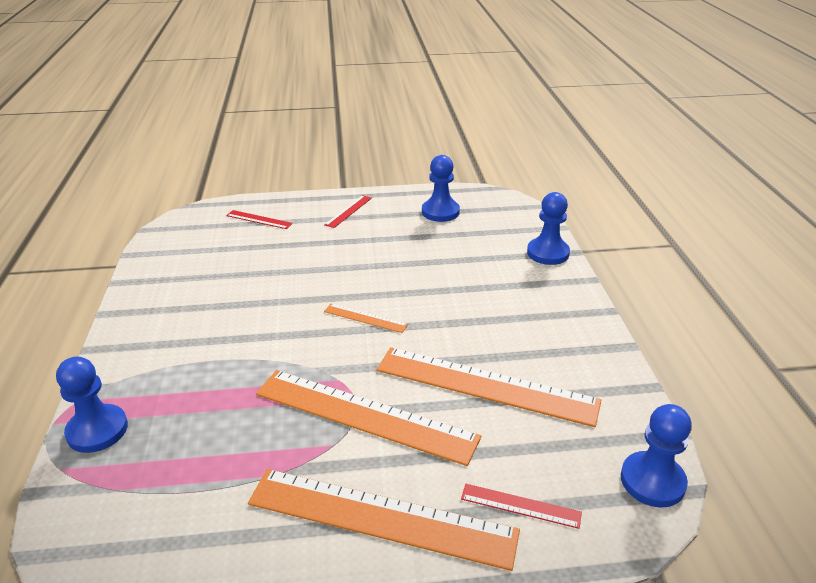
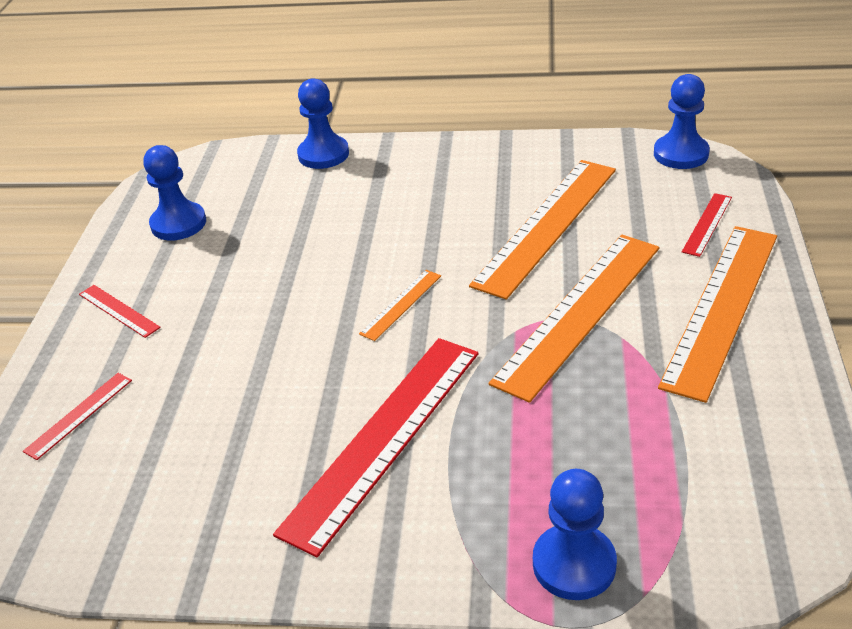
camera: 75 degrees left, 5 degrees up
(228, 330) = (384, 438): none -> red ruler

